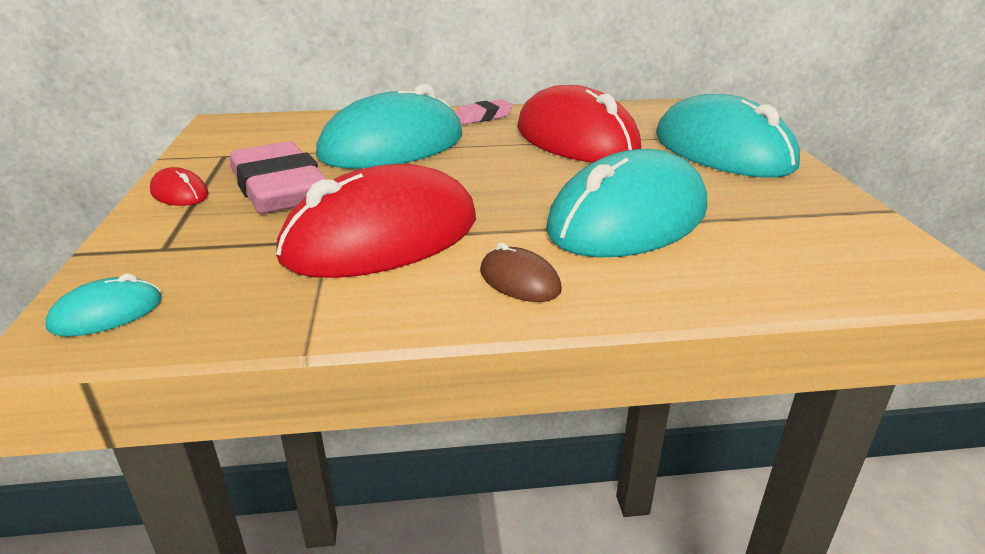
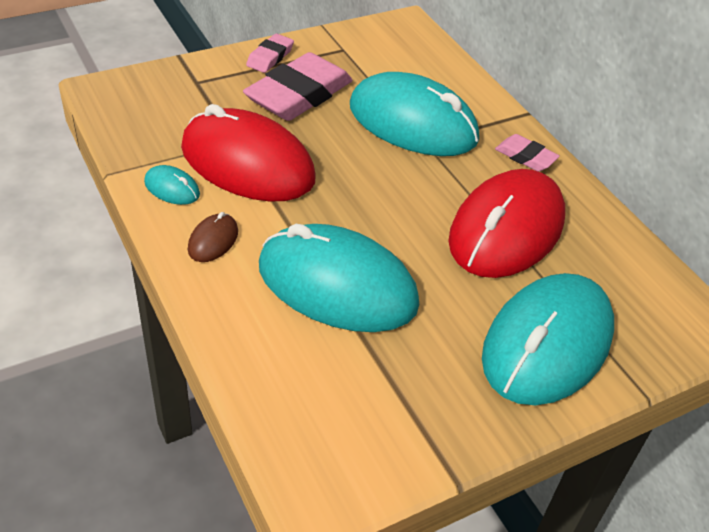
camera: 65 degrees right, 15 degrees up
(107, 313) = (122, 94): turquoise mouse -> turquoise mouse (172, 188)
(180, 193) = (270, 57): red mouse -> pink eraser

